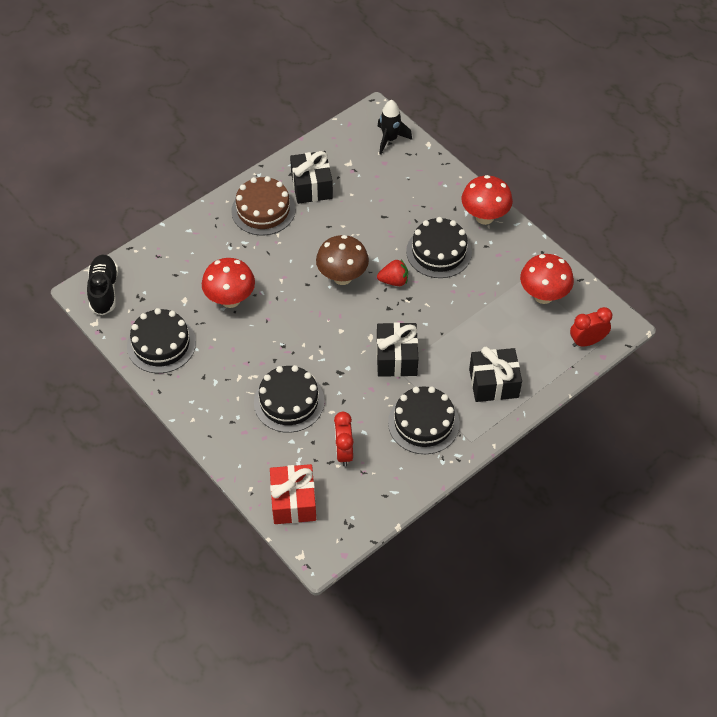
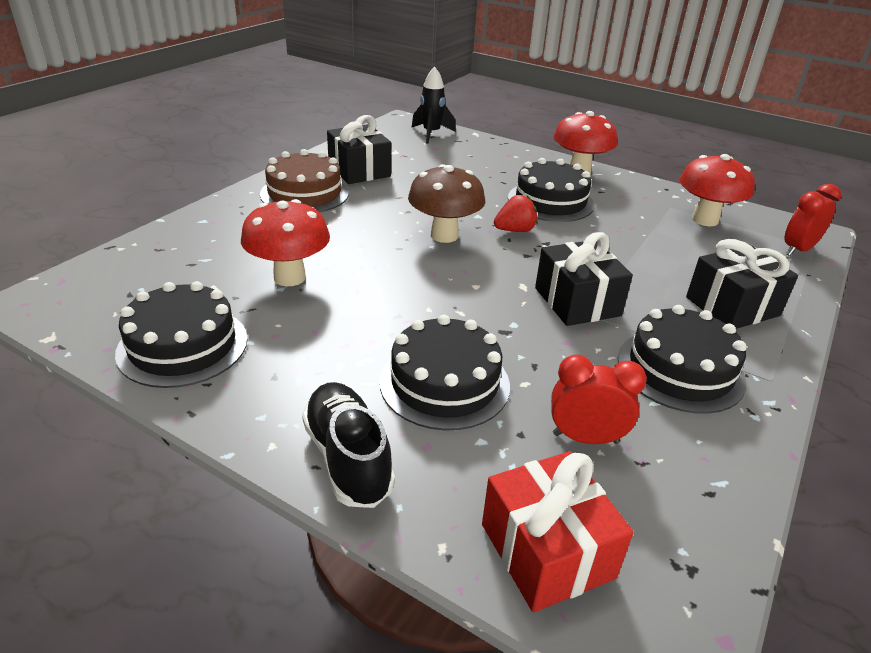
camera: 20 degrees left, 20 degrees down
(104, 291) = (67, 296): black shoe -> black shoe (348, 458)
(343, 452) = (585, 438): red clock -> red clock turned 120 degrees clockwise

